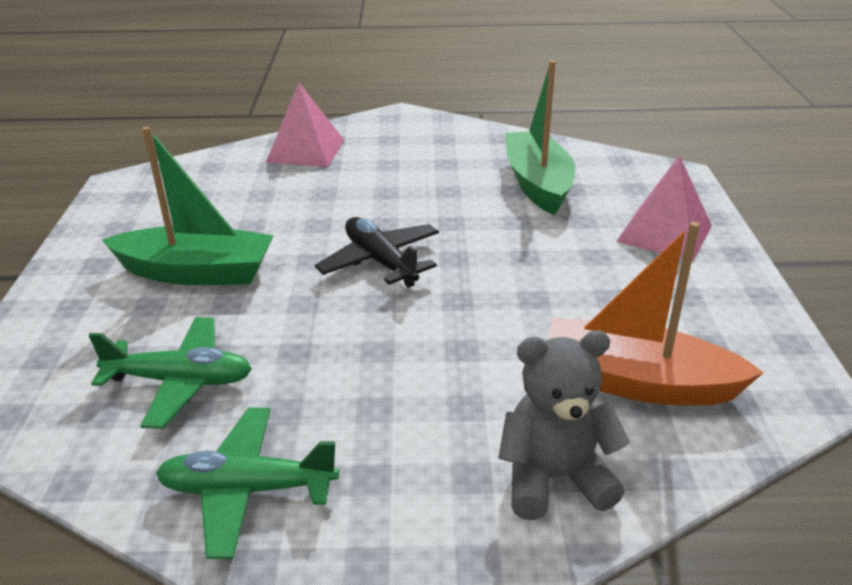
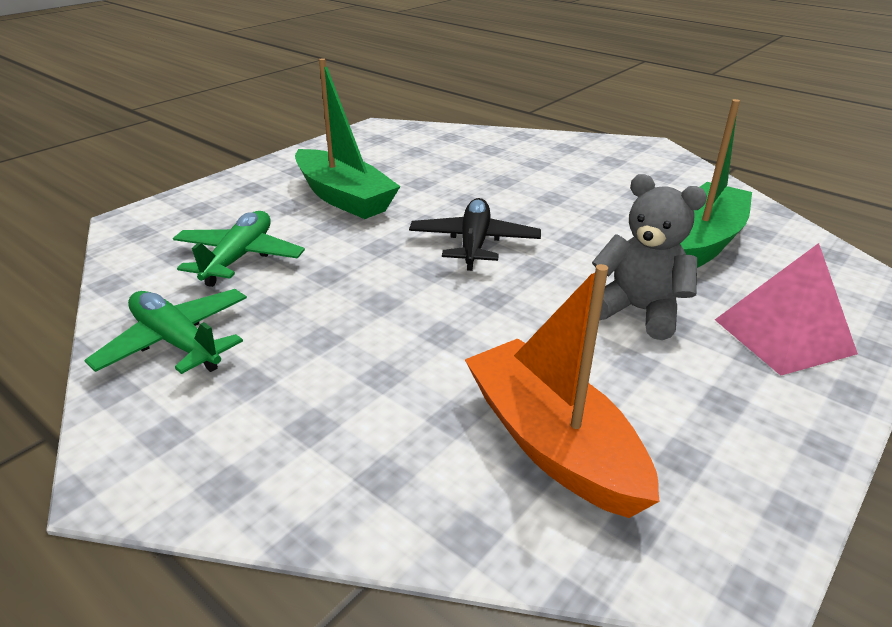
camera: 40 degrees right, 0 degrees up
(180, 381) = (239, 258): green plane -> green plane turned 120 degrees counterclockwise
(306, 150) = (532, 147): pink pyramid -> none
(554, 478) = (366, 469): grey teddy bear -> grey teddy bear (638, 311)

